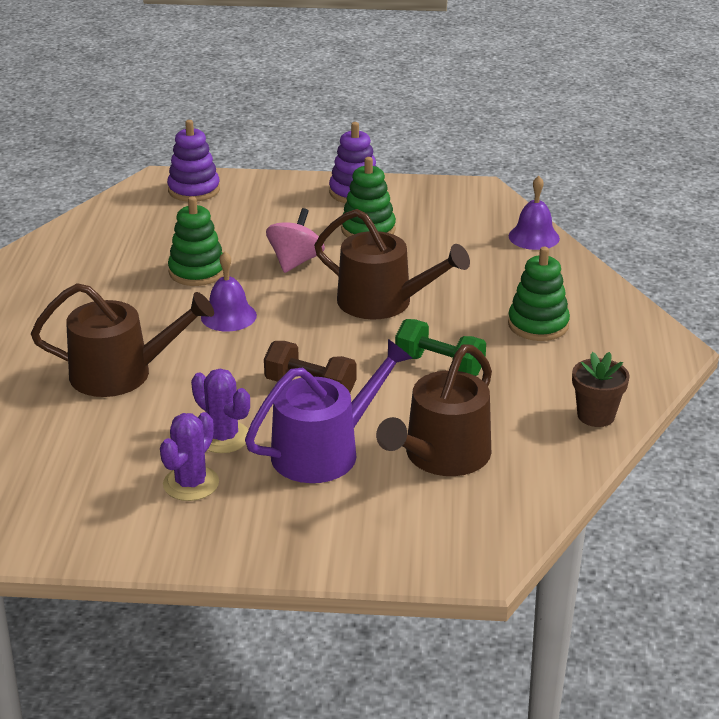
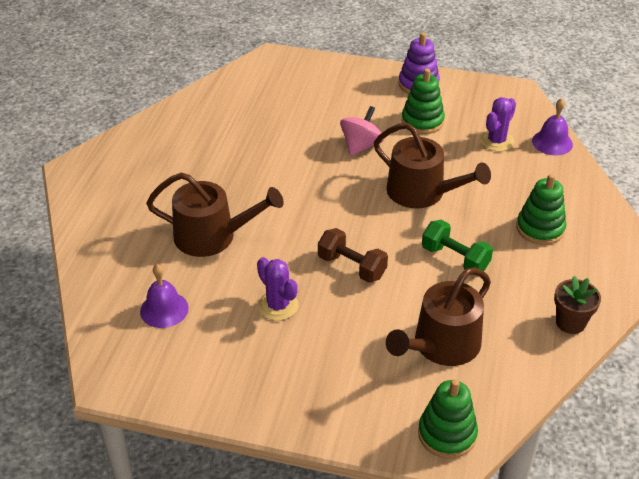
camera: 10 degrees right, 10 degrees up
(191, 484) = (246, 345): purple cactus -> purple cactus (496, 141)
(194, 190) = (295, 69): purple stacking toy -> none
(197, 271) = (285, 147): green stacking toy -> green stacking toy (447, 434)
(228, 316) = (301, 192): purple bell -> purple bell (164, 309)
(324, 451) = (352, 328): purple watering can -> none

